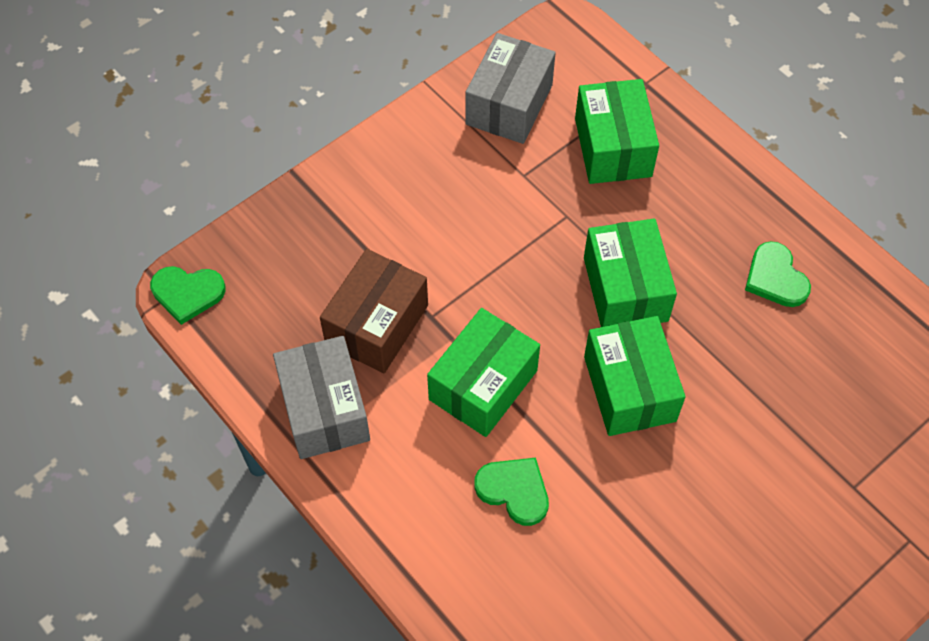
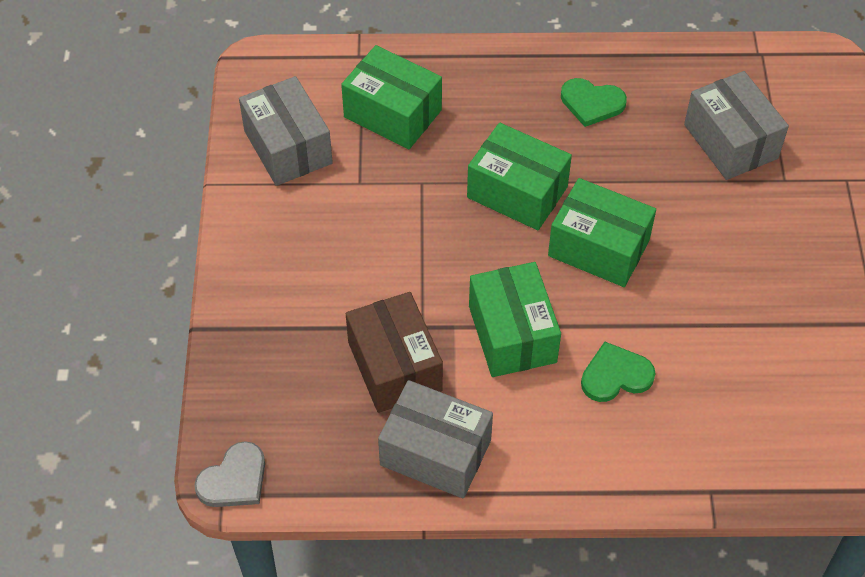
camera: 50 degrees left, 5 degrees down
(187, 293) = (234, 479): green heart -> grey heart
(850, 414) = (730, 141): none -> grey box

